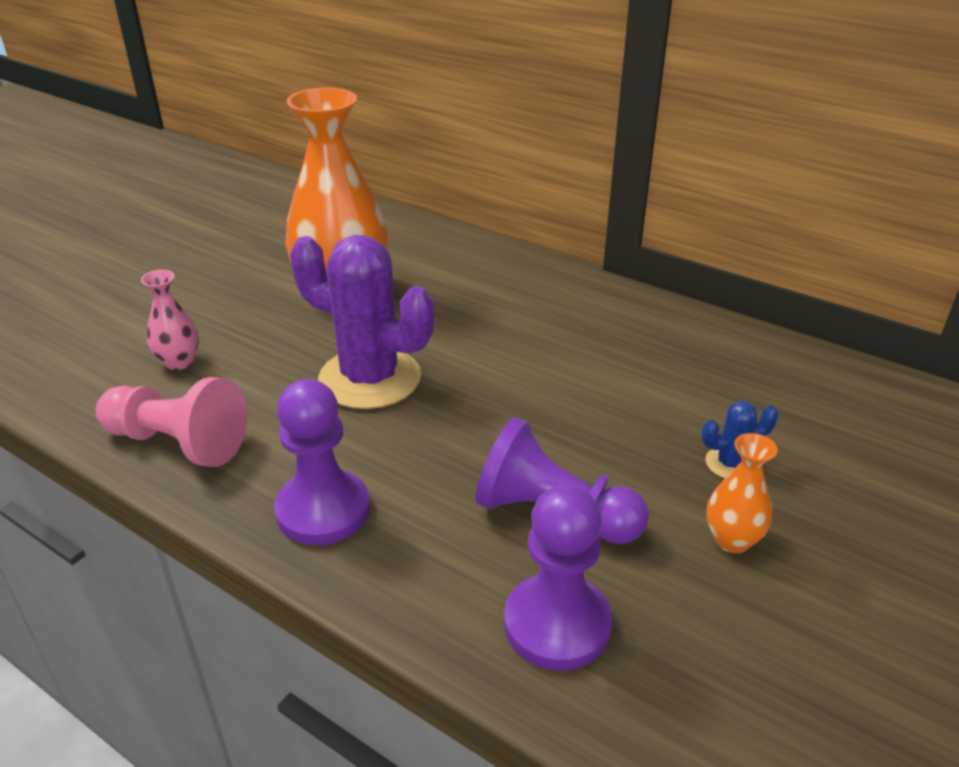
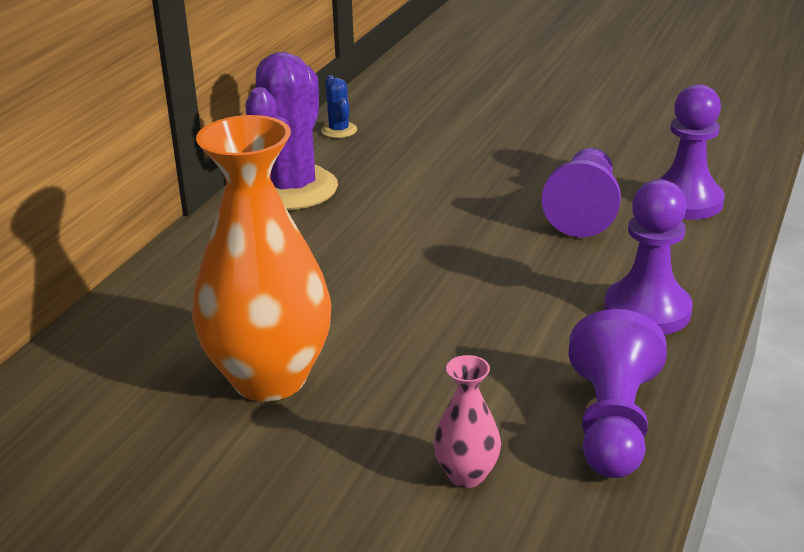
camera: 100 degrees left, 5 degrees down
(178, 443) = (612, 423): pink pawn -> purple pawn
(370, 378) = (445, 323): purple cactus -> purple cactus (291, 189)
(730, 463) = (488, 151): blue cactus -> blue cactus (339, 130)
(732, 540) = (568, 150): orange vase -> none

